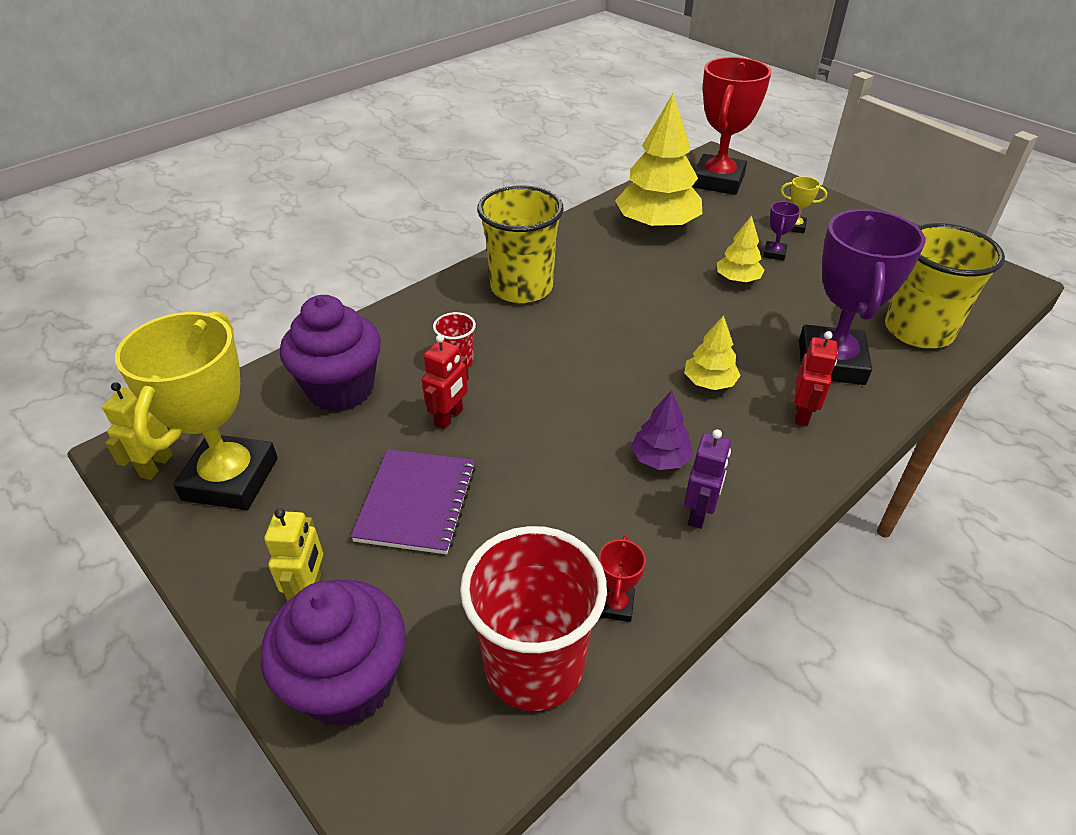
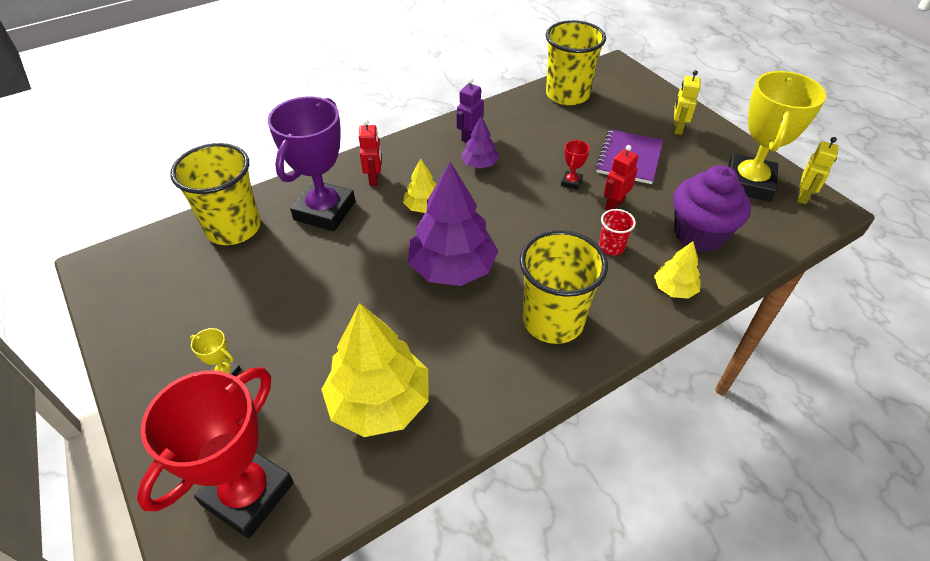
camera: 170 degrees left, 5 degrees up
(348, 683) = (648, 98): purple cupcake -> none
(534, 665) = (567, 94): red cup -> yellow cup
(616, 605) = (526, 108): red trophy -> red trophy (571, 182)
(640, 320) = (452, 268): none -> purple tree
(737, 279) = (340, 302): yellow tree -> yellow tree (674, 289)
(774, 253) = (279, 333): purple trophy -> none
(802, 414) = (374, 178): red robot -> red robot turned 150 degrees clockwise

